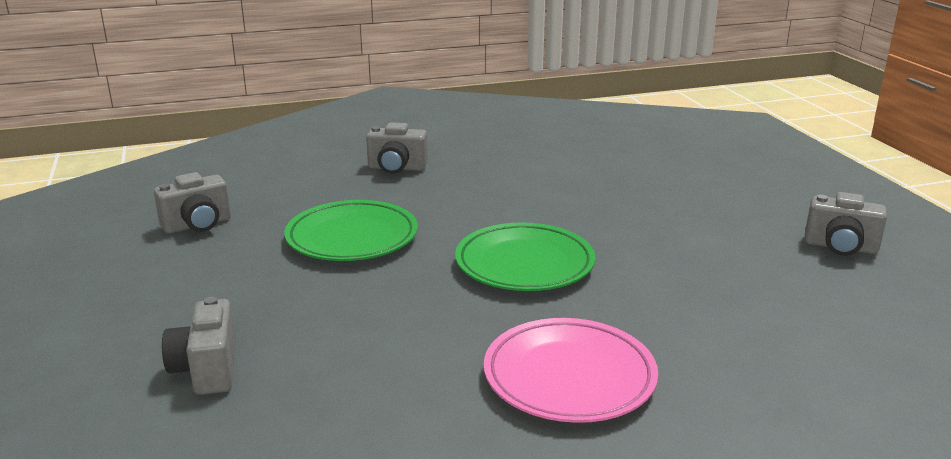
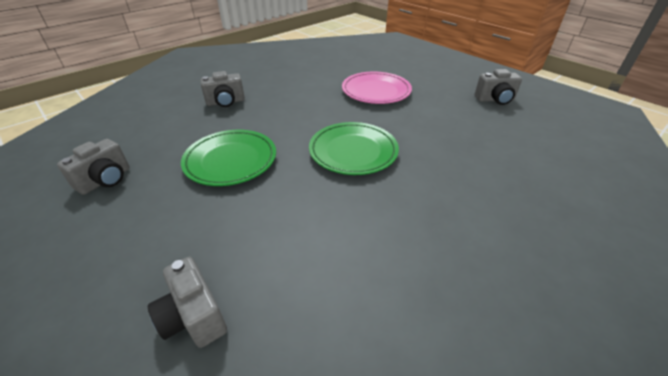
camera: 25 degrees left, 15 degrees up
(569, 377) = (443, 228): pink plate -> pink plate (376, 91)

